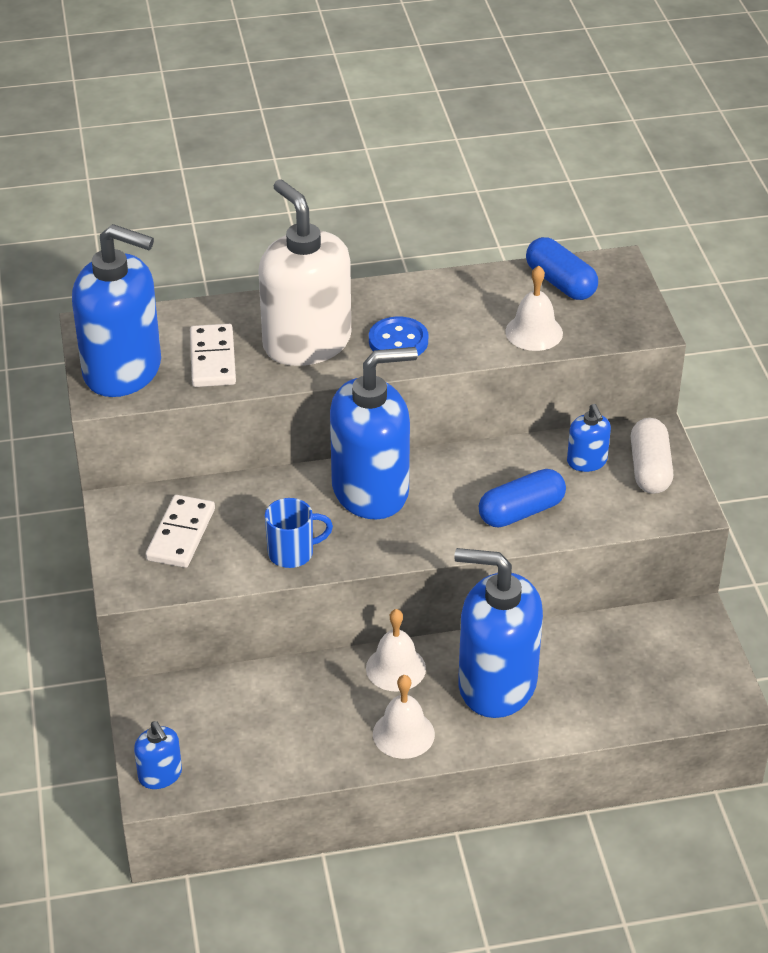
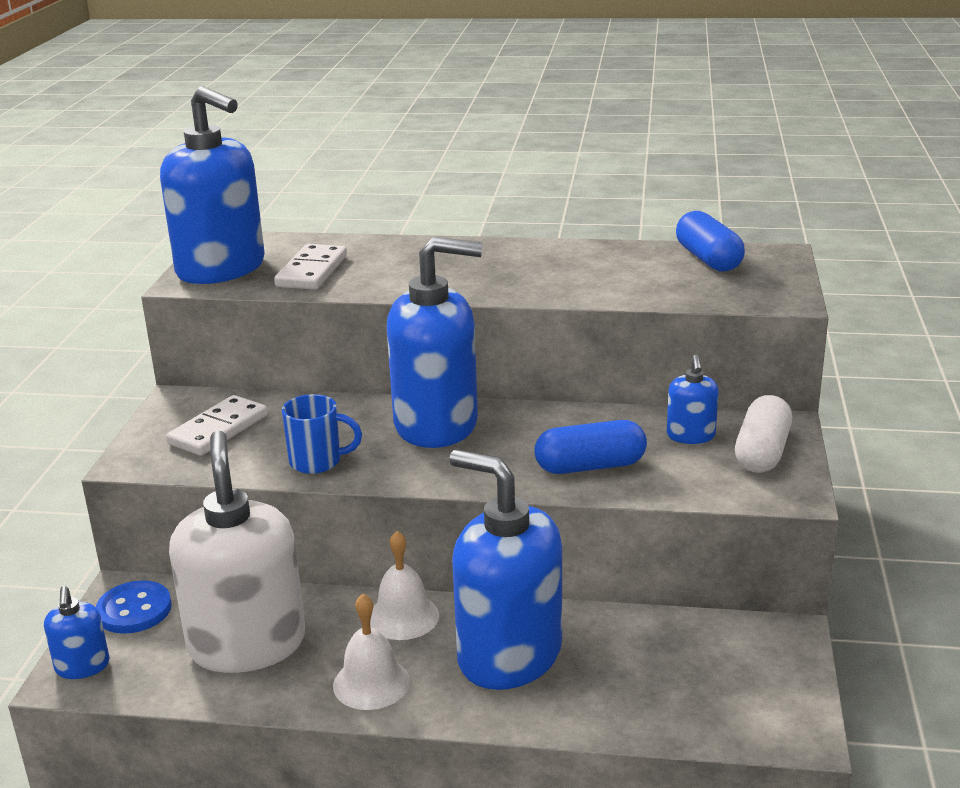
camera: 20 degrees right, 15 degrees down
(306, 343) = (412, 271): white soap dispenser -> white soap dispenser (247, 644)
(398, 341) = (506, 279): blue button -> blue button (134, 610)
(534, 332) = (656, 289): white bell -> none

